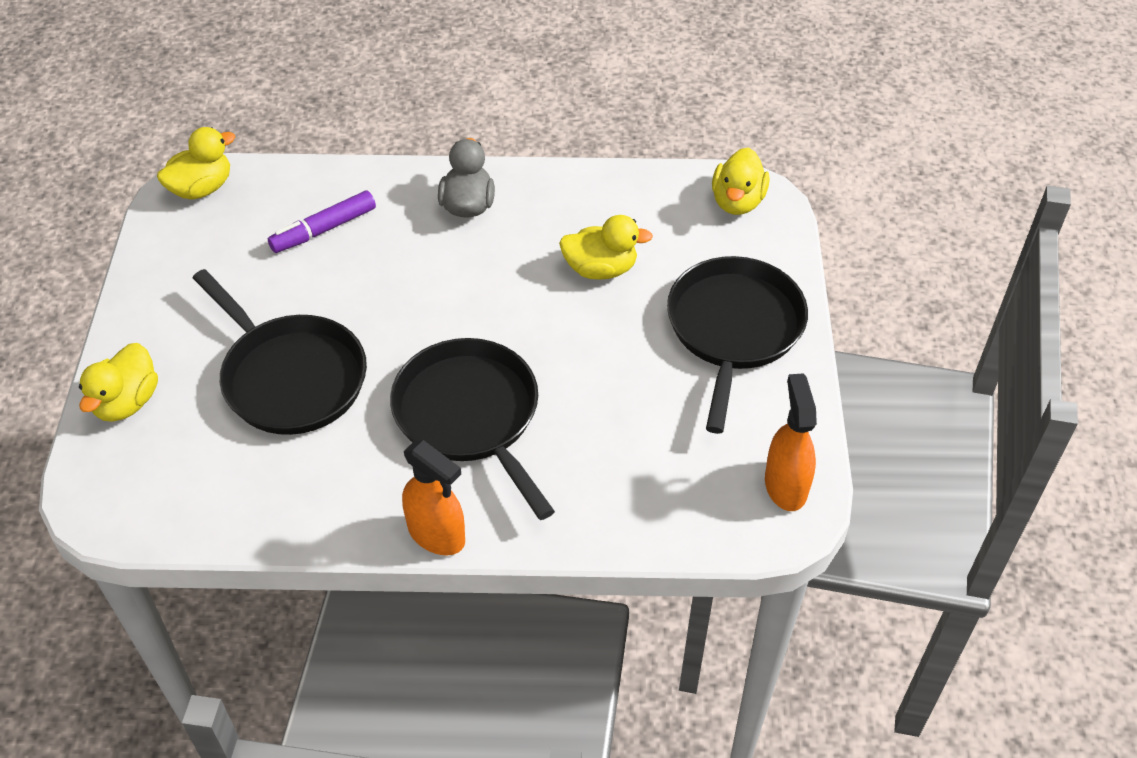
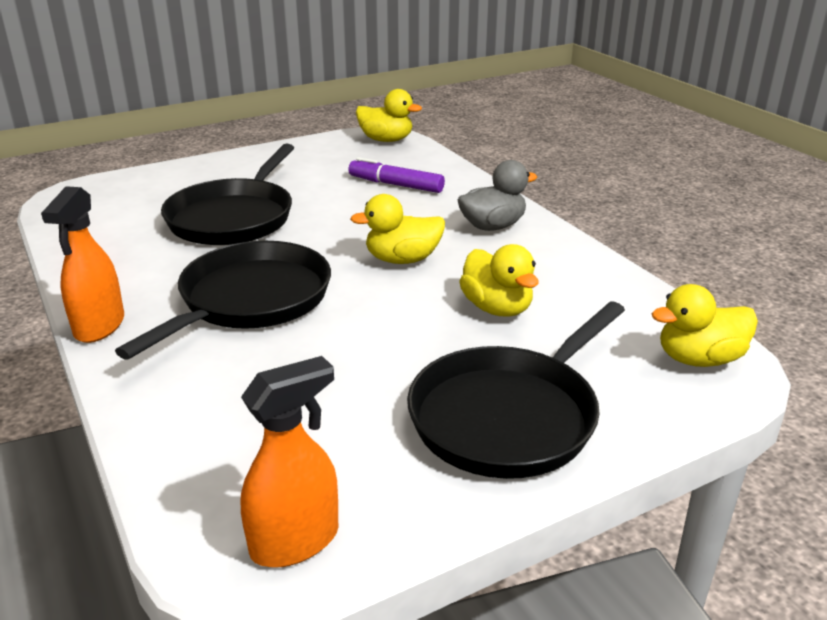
camera: 60 degrees right, 20 degrees down
(127, 402) = (168, 176): yellow duck -> yellow duck (402, 259)
(733, 329) = (509, 416): black pan -> black pan turned 150 degrees clockwise

